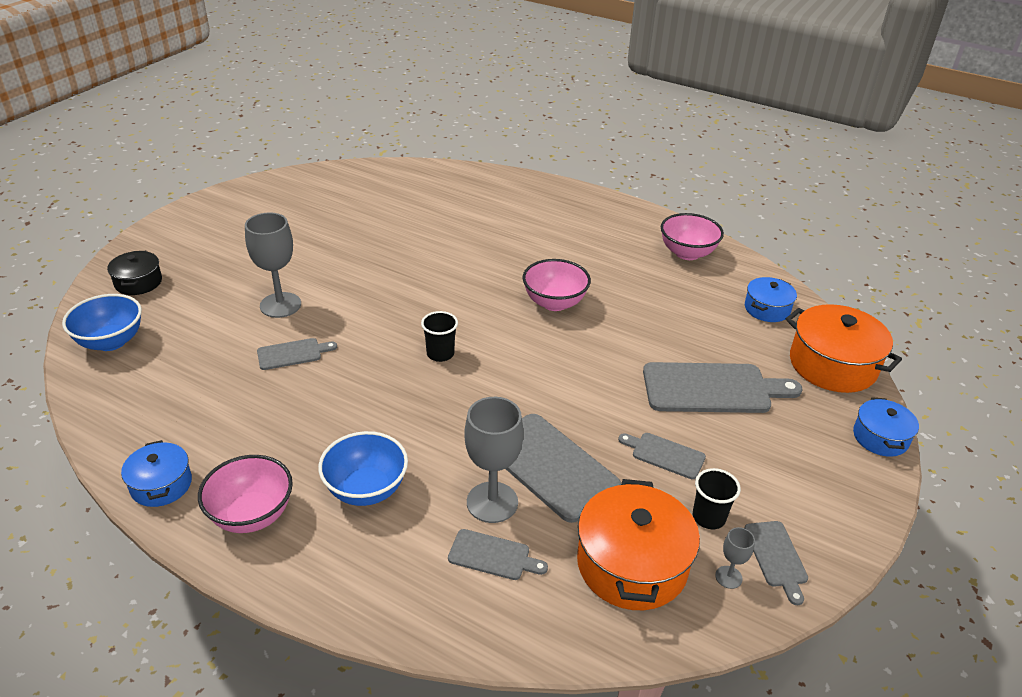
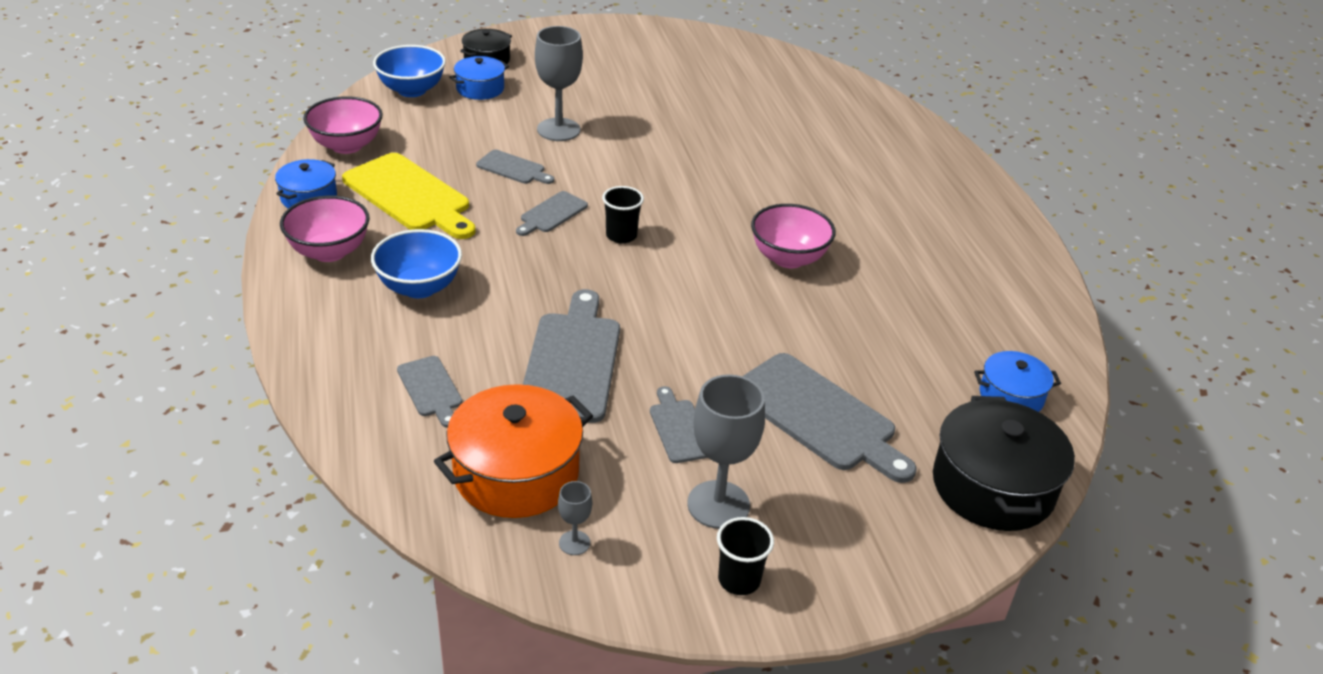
camera: 45 degrees right, 0 degrees up
(246, 426) = (410, 196): none -> yellow cutting board
(492, 502) = (487, 357): grey goblet -> grey goblet (718, 505)
(687, 253) = (1011, 299): pink bowl -> pink bowl (347, 146)
(708, 517) = (634, 495): black cup -> black cup (739, 580)
(776, 557) = (640, 565): grey cutting board -> grey cutting board (552, 214)
(832, 365) = (993, 486): orange pot -> black pot
(880, 437) = (924, 574): blue pot -> blue pot (480, 89)

